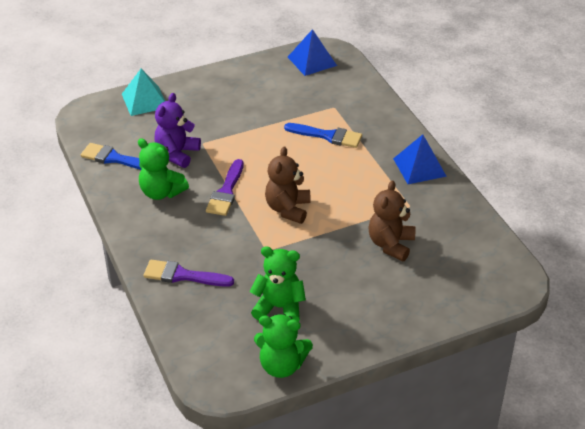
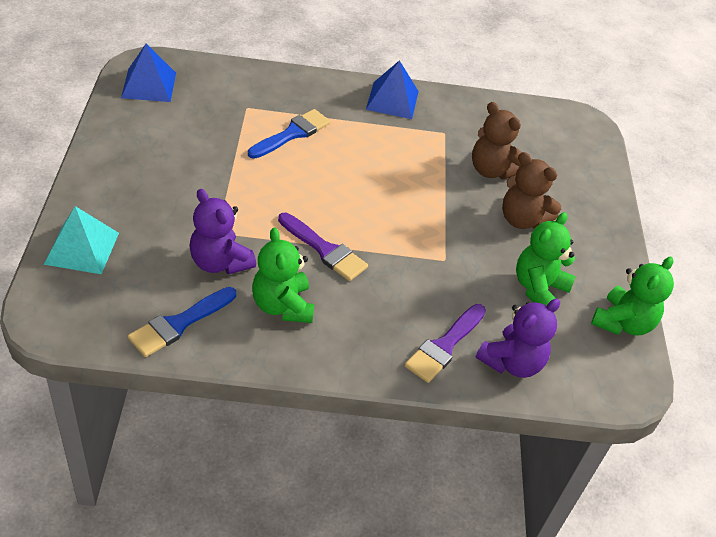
camera: 70 degrees left, 5 degrees up
(161, 192) = (282, 306): green teddy bear -> green teddy bear turned 105 degrees clockwise
(193, 313) = (512, 362): none -> purple teddy bear
(288, 209) = (390, 215): brown teddy bear -> brown teddy bear (522, 219)

